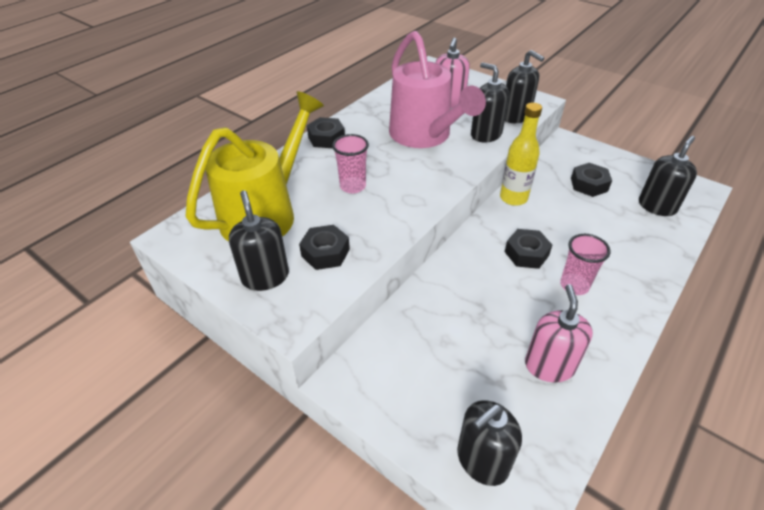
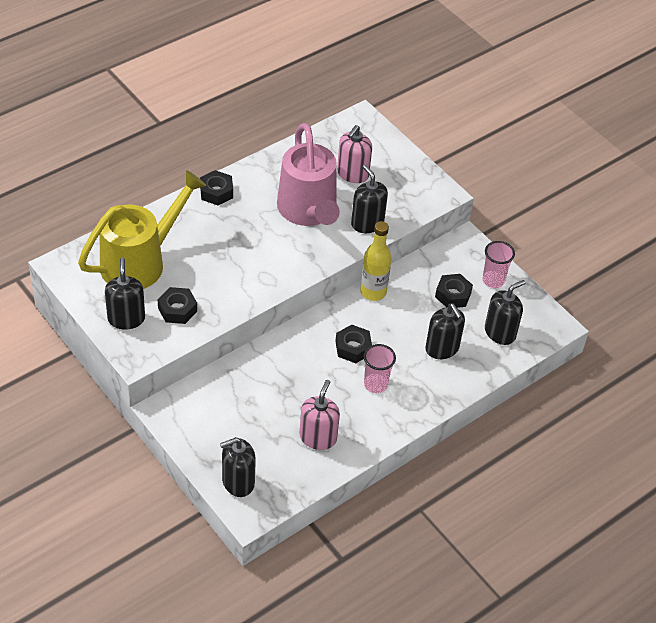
camera: 10 degrees right, 5 degrees up
(353, 186) = (221, 252): pink cup -> pink cup (493, 280)
(515, 116) = (408, 208): black soap dispenser -> black soap dispenser (442, 348)

